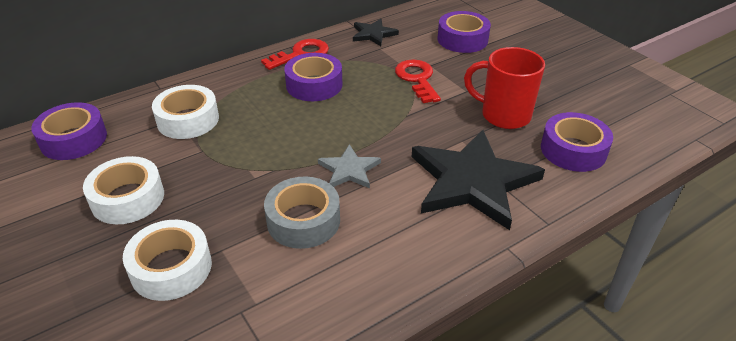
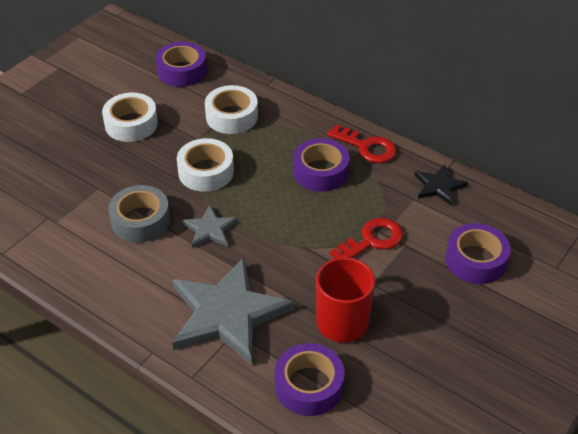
camera: 70 degrees right, 5 degrees up
(171, 268) = (74, 171): white tape -> white tape (206, 172)
(472, 182) = (227, 314): black star -> grey star

